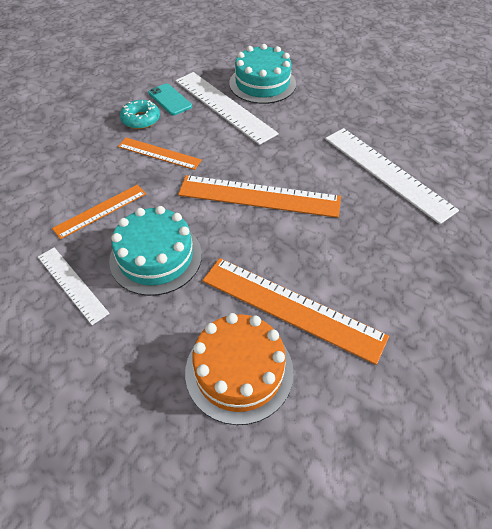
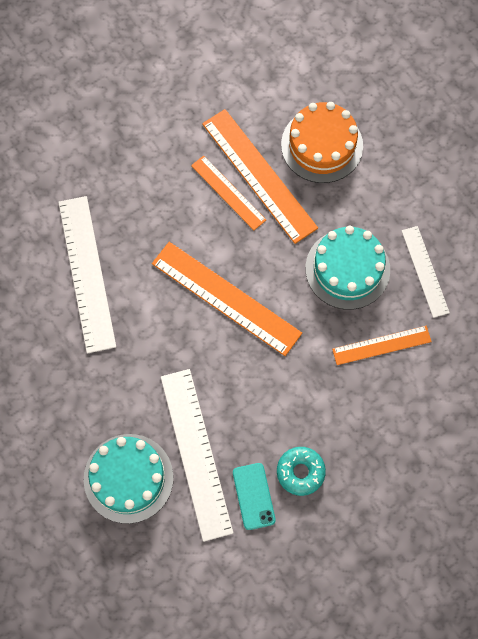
camera: 155 degrees left, 20 degrees up
(159, 153) = (299, 403): orange ruler -> orange ruler (228, 192)

